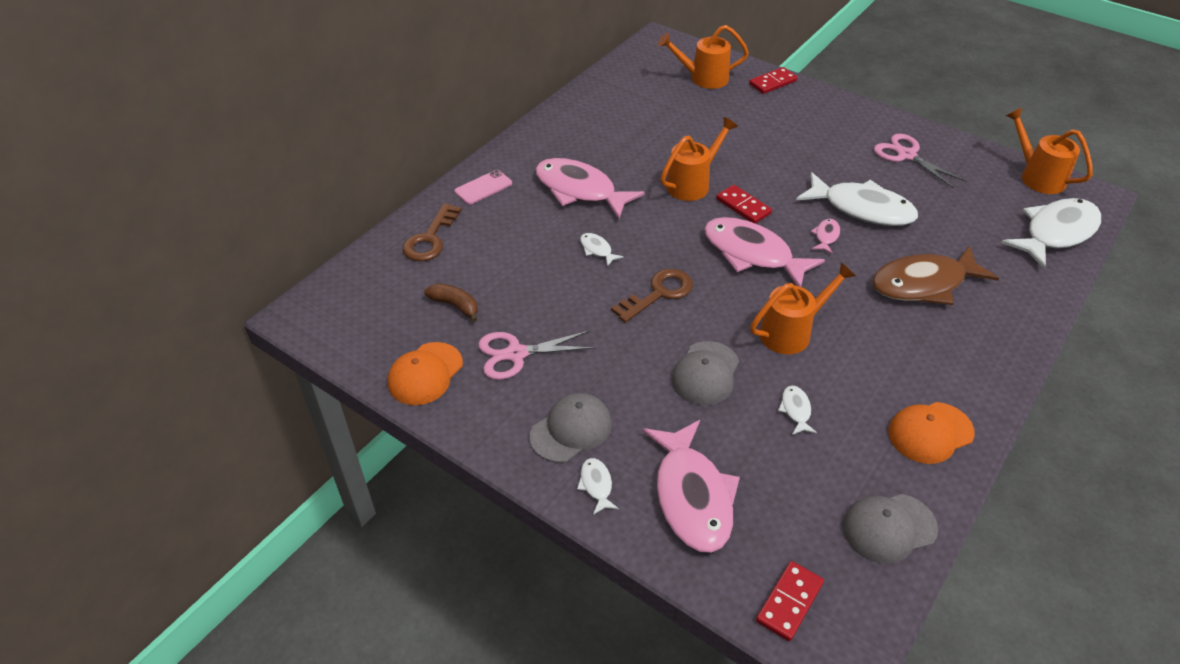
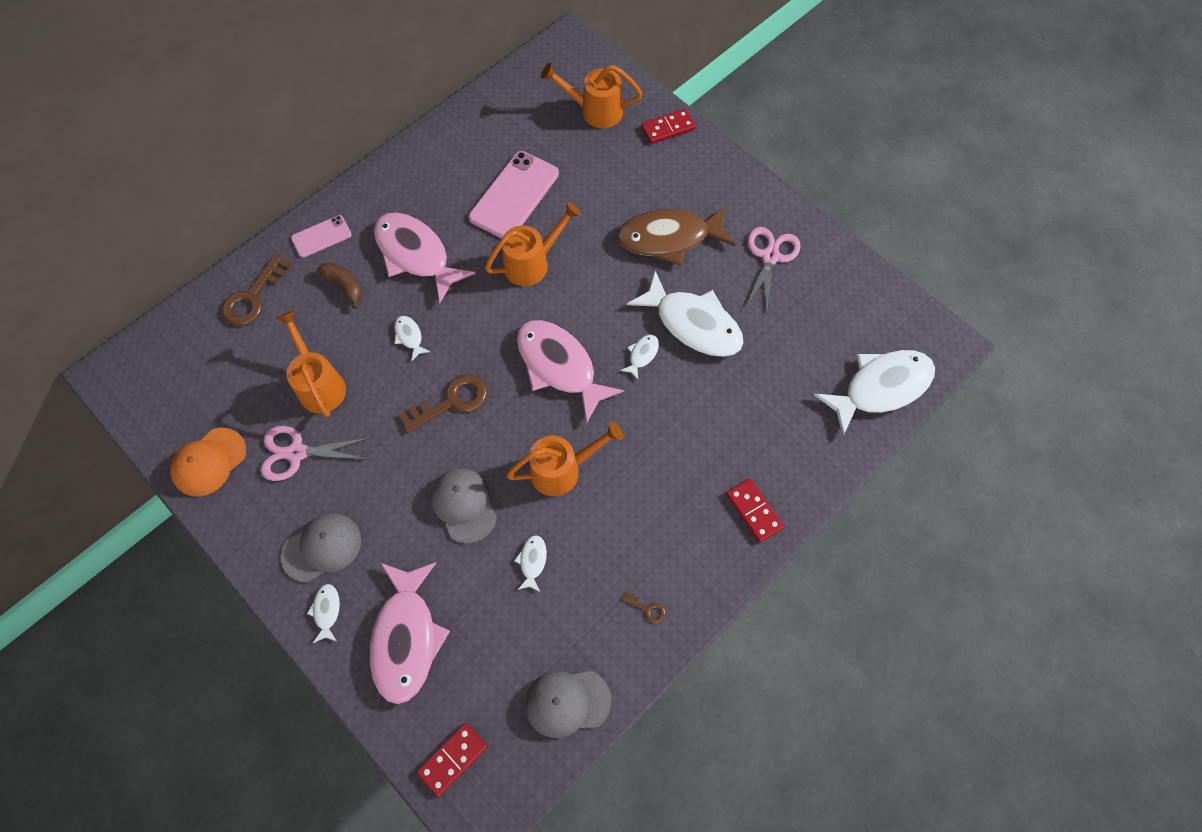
camera: 10 degrees right, 20 degrees up
(455, 305) = (256, 385): brown banana -> brown banana (344, 285)
(655, 140) = (514, 195): none -> pink phone
(705, 373) = (464, 505): grey cap -> grey cap turned 120 degrees clockwise
(743, 206) = (573, 302): red domino -> red domino (754, 511)
(826, 236) = (642, 355): pink fish -> white fish
(906, 155) = (770, 256): pink scissors -> pink scissors turned 45 degrees clockwise
(923, 284) = (715, 432): brown fish -> brown fish (669, 238)
(930, 432) = (647, 608): orange cap -> brown key
(1037, 176) = (897, 307): orange watering can -> orange watering can (319, 384)

